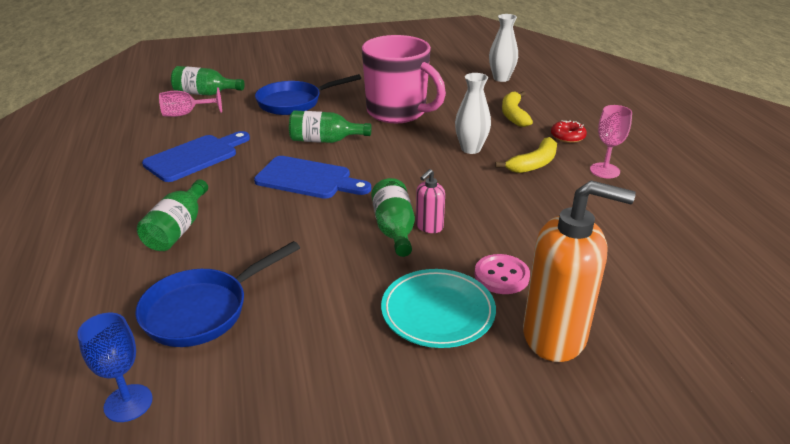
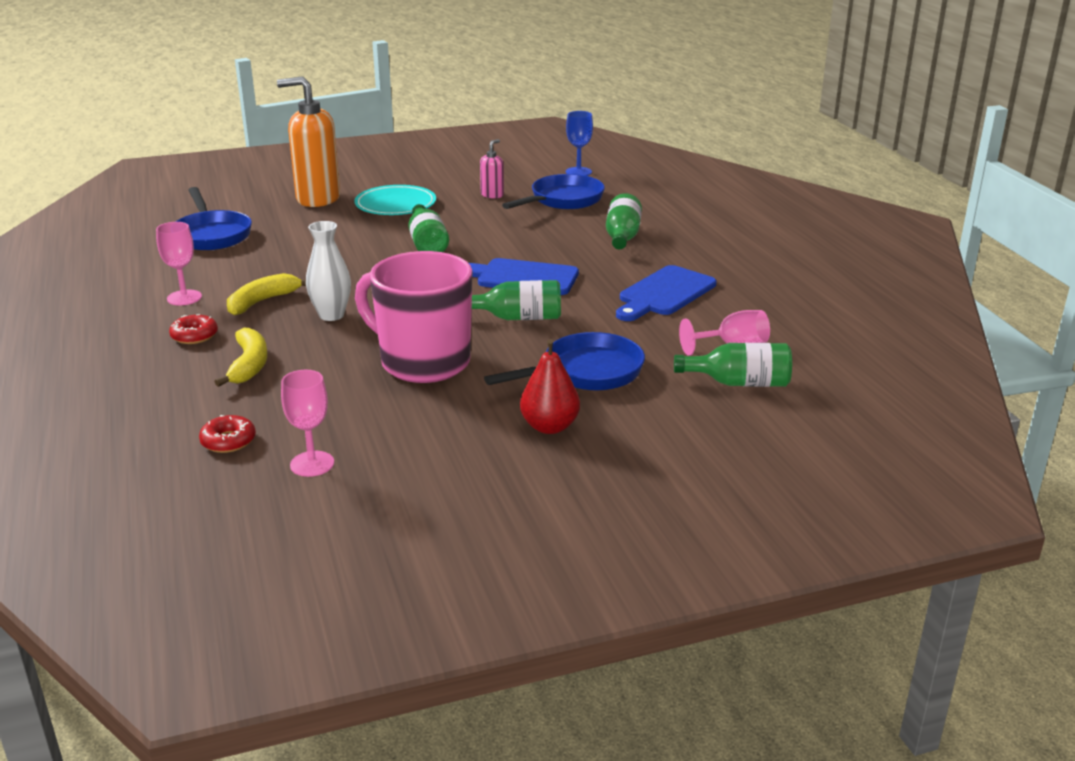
camera: 175 degrees right, 5 degrees down
(329, 78) = (549, 427): none -> red pear
(429, 227) = (395, 246): pink soap dispenser -> pink soap dispenser (492, 195)
(453, 68) = (312, 464): none -> pink goblet
(501, 78) = (228, 441): white vase -> red donut
(501, 276) = (342, 222): pink button -> none
(649, 258) = (211, 235): none -> blue pan

